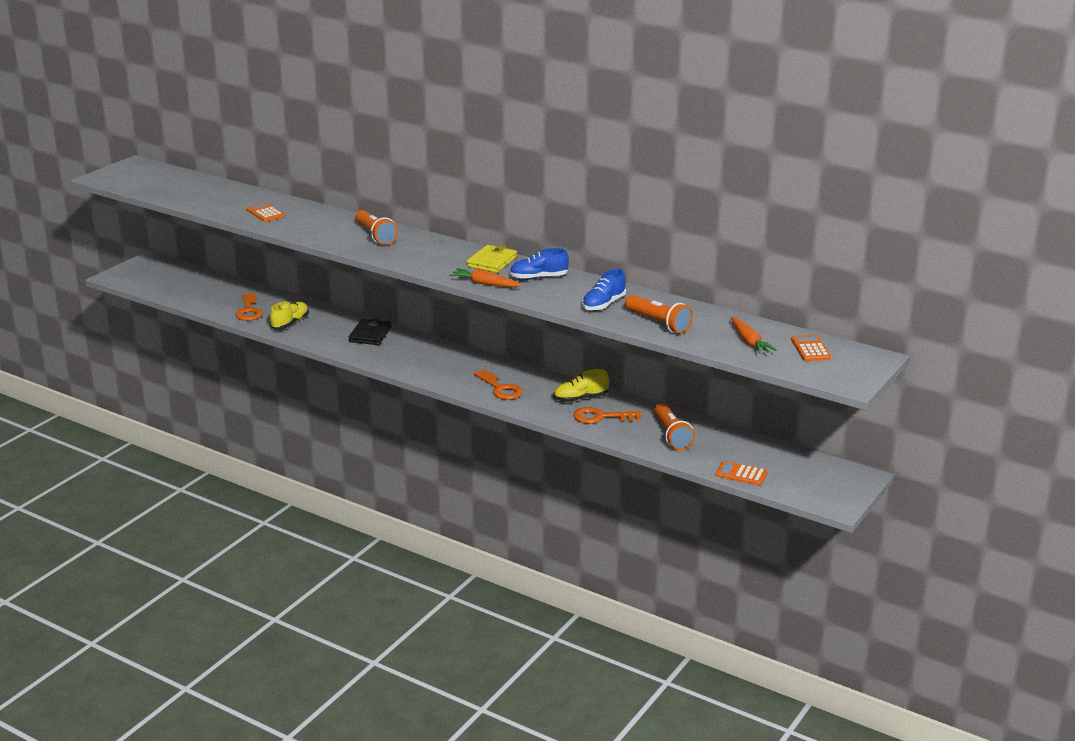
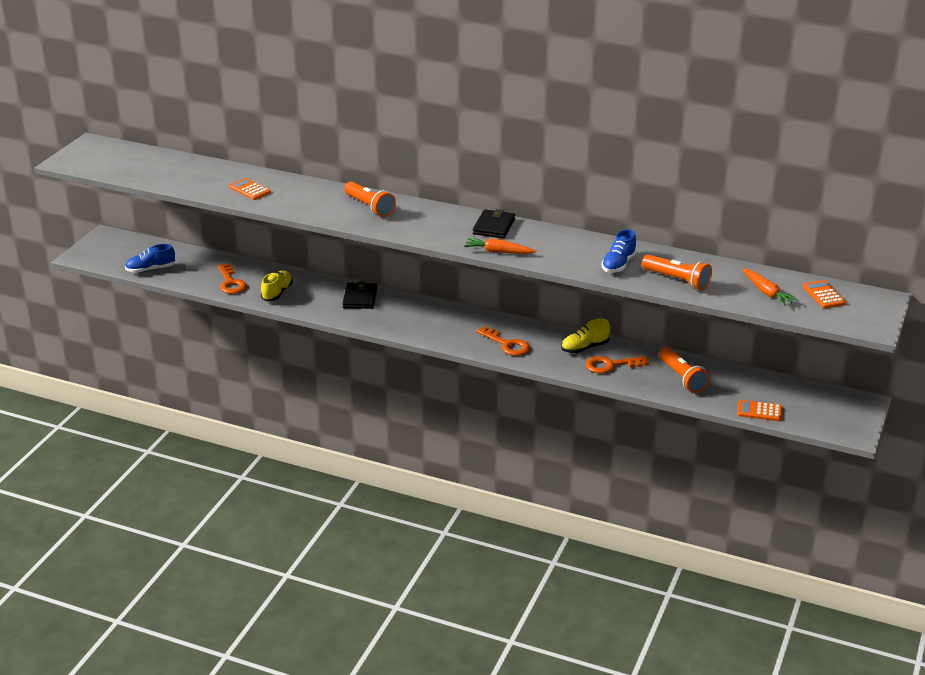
camera: 10 degrees left, 5 degrees up
(492, 262) = (494, 227): yellow wallet -> black wallet
(538, 278) = (545, 240): blue shoe -> blue shoe (150, 269)

